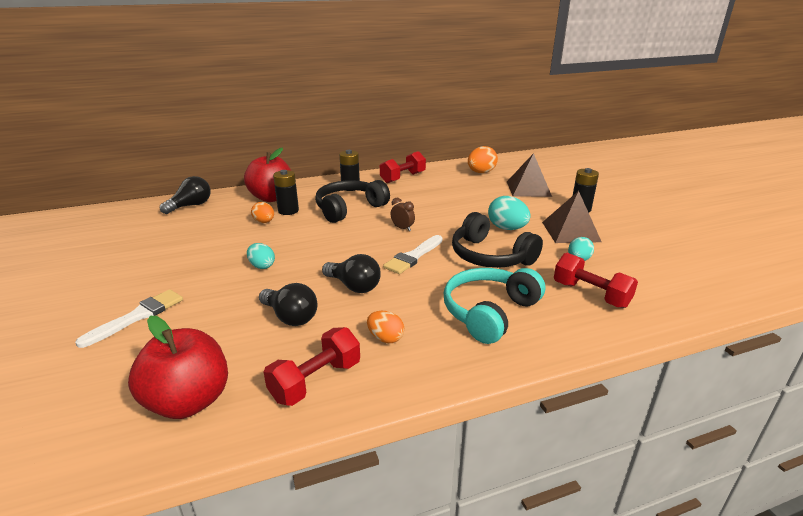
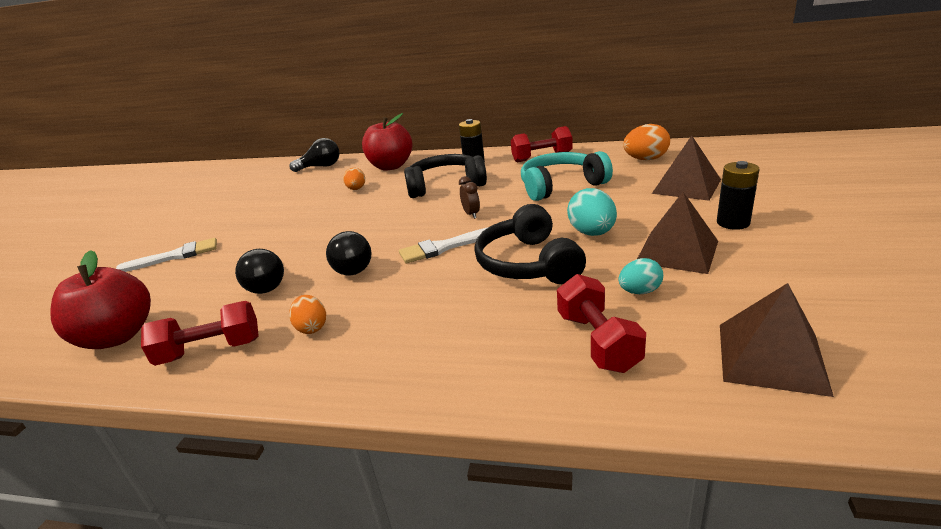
camera: 35 degrees right, 0 degrees up
(262, 266) = (304, 231): turquoise egg -> none
(288, 211) = (389, 181): black battery -> none
(489, 312) = (443, 329): turquoise headphones -> turquoise headphones (561, 186)
(678, 280) = (771, 357): none -> brown pyramid

